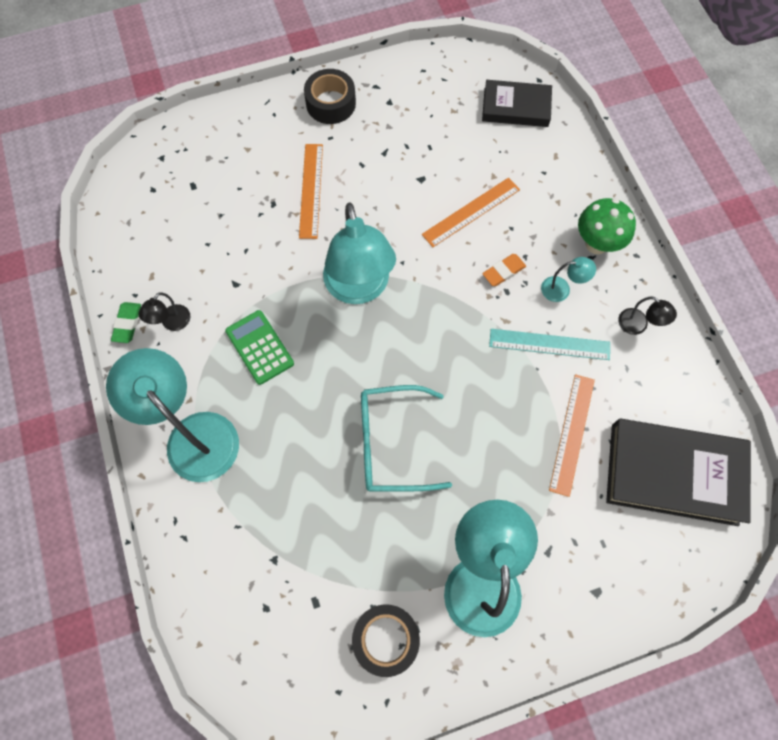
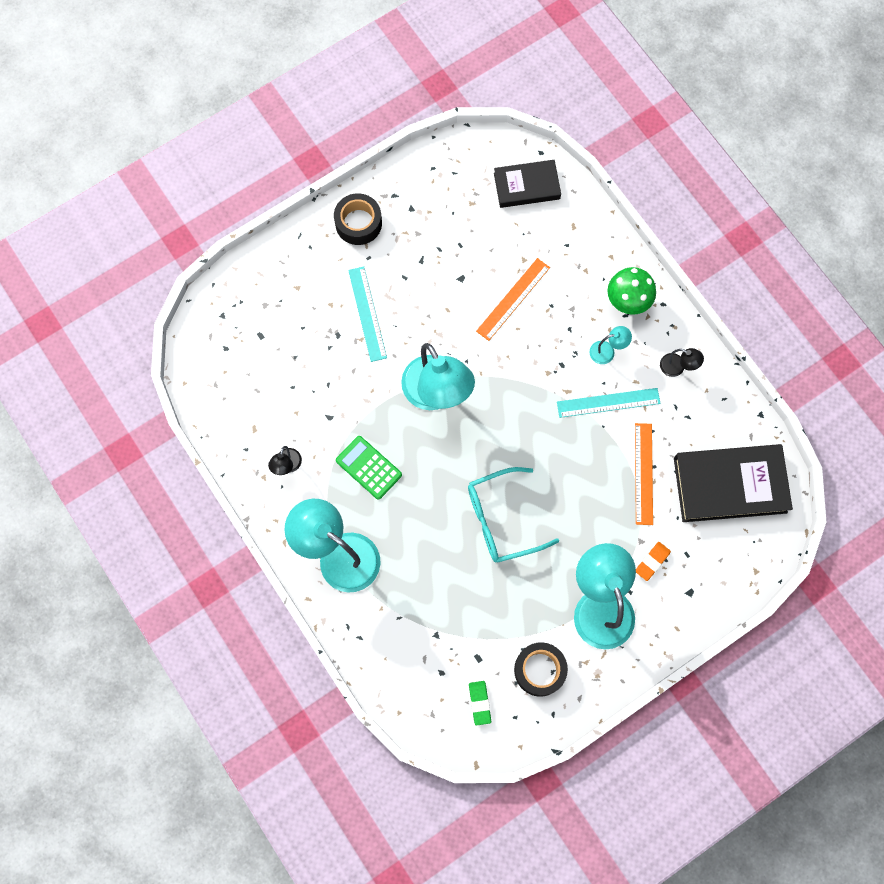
camera: 15 degrees left, 5 degrees up
(127, 324) = (249, 476): green eraser -> green eraser (479, 703)
(311, 190) = (367, 313): orange ruler -> turquoise ruler
(503, 271) = (555, 347): orange eraser -> orange eraser (652, 561)

